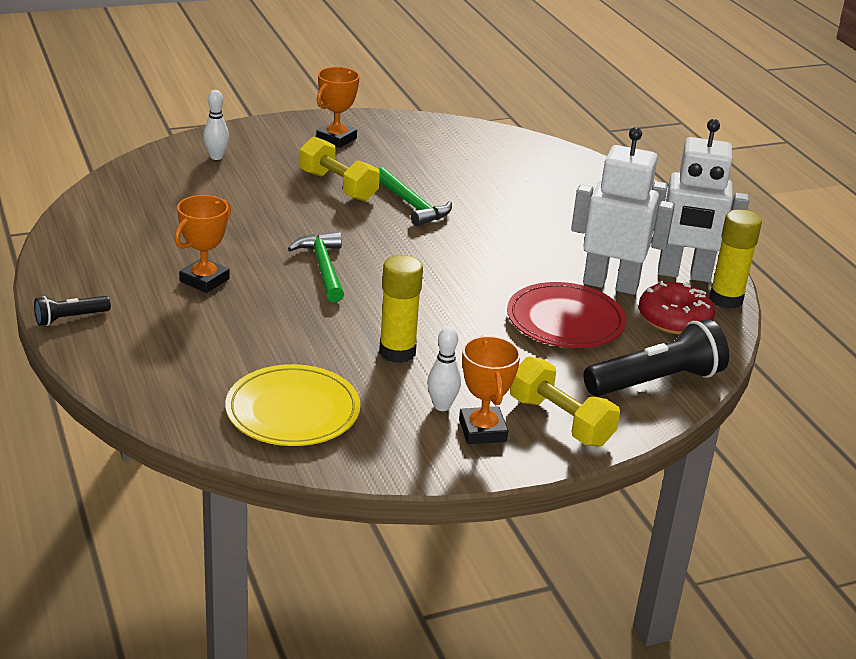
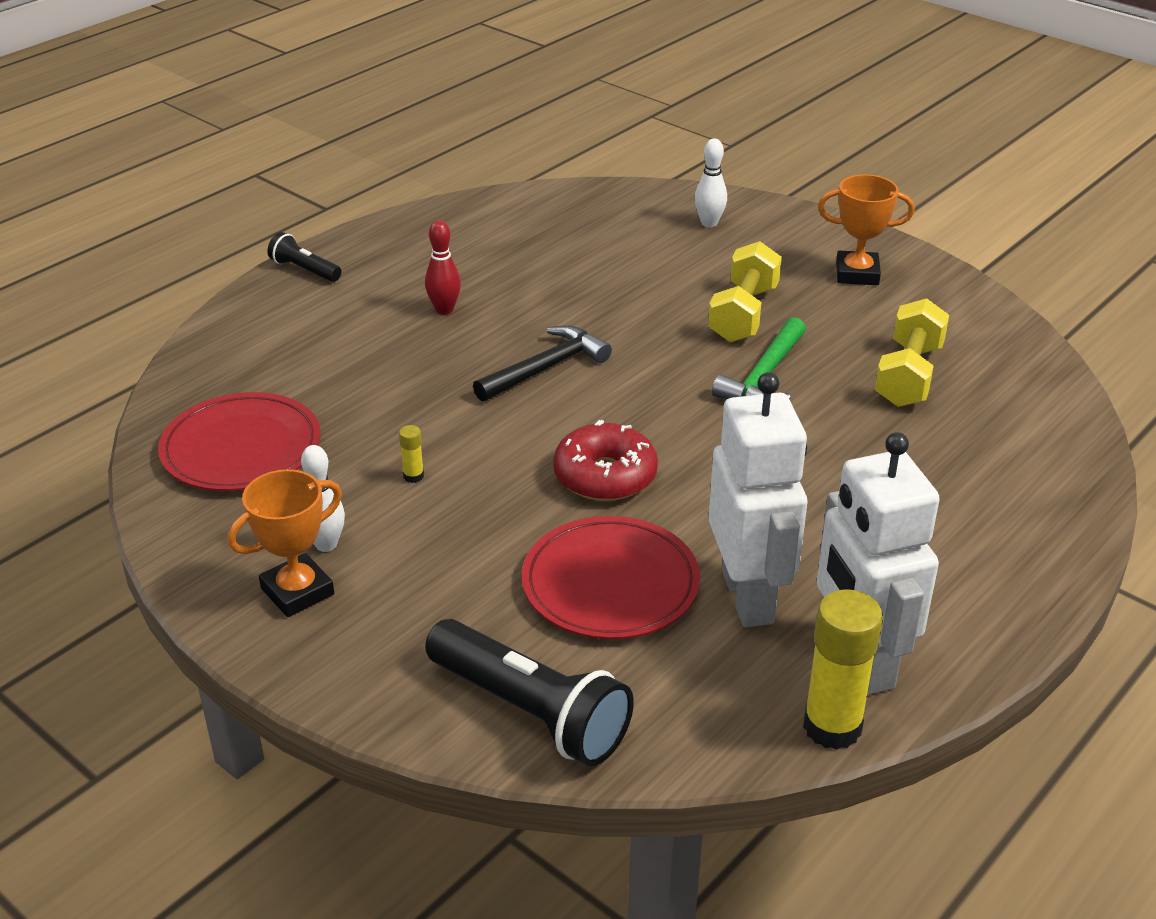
camera: 65 degrees right, 5 degrees up
(204, 280) = (444, 309): orange trophy -> red bowling pin
(293, 411) = (241, 448): yellow plate -> red plate
(323, 268) = (546, 368): green hammer -> black hammer
(397, 352) = (413, 476): yellow glue stick -> yellow glue stick, size x0.43
(560, 421) = (364, 649): yellow dumbbell -> yellow dumbbell (908, 375)
(674, 319) = (716, 686): red donut -> red donut (605, 476)

